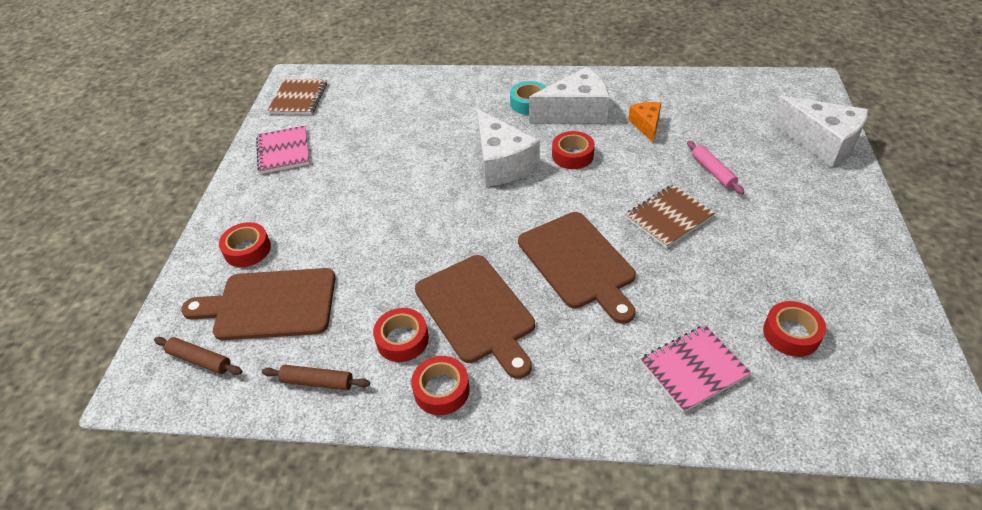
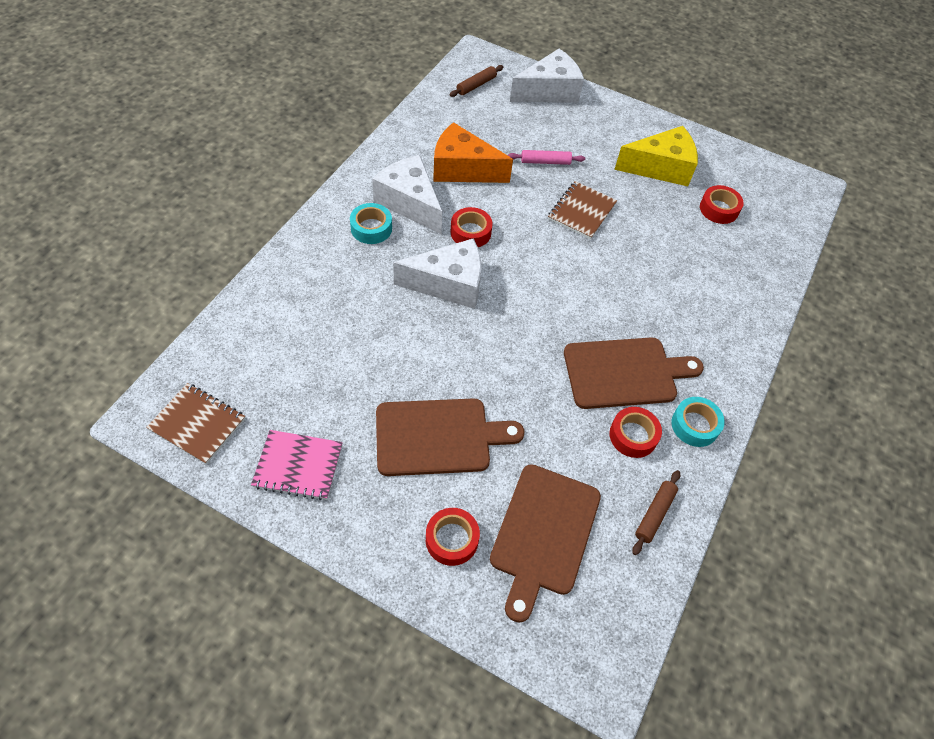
camera: 75 degrees left, 10 degrees up
(200, 360) = (590, 613): brown rolling pin -> brown rolling pin (476, 85)
(441, 390) = (695, 425): red tape -> turquoise tape
(575, 112) = (410, 203): white cheese -> white cheese turned 45 degrees counterclockwise
(578, 263) = (603, 286): brown cutting board -> brown cutting board (438, 437)
(646, 125) = (463, 169): orange cheese -> orange cheese, size x1.81
(668, 217) = (581, 211): brown notebook -> brown notebook turned 45 degrees clockwise
(693, 369) = (729, 271): pink notebook -> none
(804, 261) = (660, 168): none -> yellow cheese

